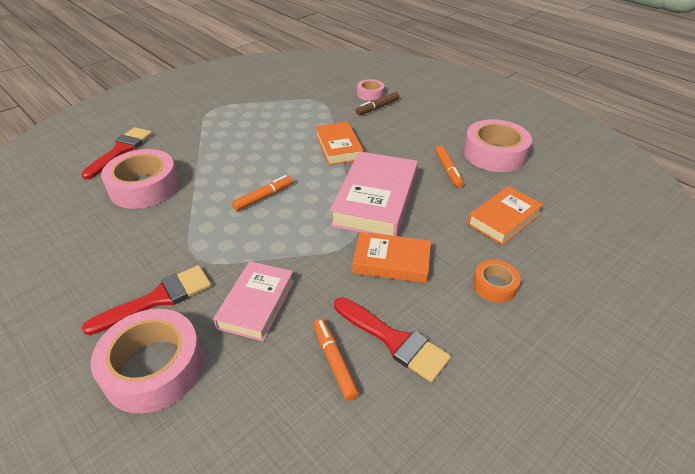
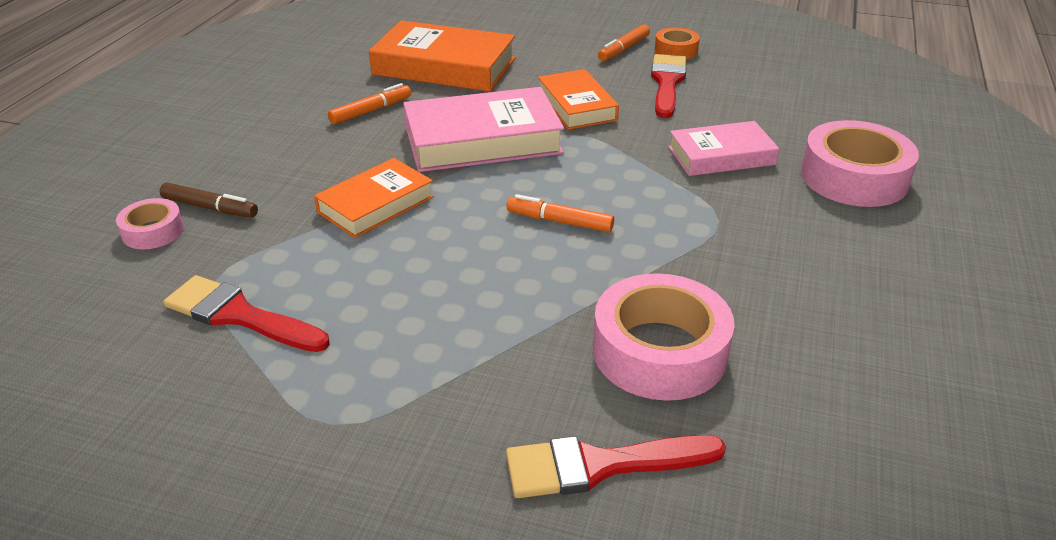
camera: 120 degrees left, 5 degrees down
(158, 299) = (798, 216): red brush -> red brush (239, 315)
(334, 361) = (721, 100): orange marker -> orange marker (623, 49)
(494, 154) = (305, 90): pink tape -> none
(494, 285) = (550, 56): orange tape -> orange tape (676, 50)
(503, 219) = (444, 66): orange book -> orange book, size x1.60

